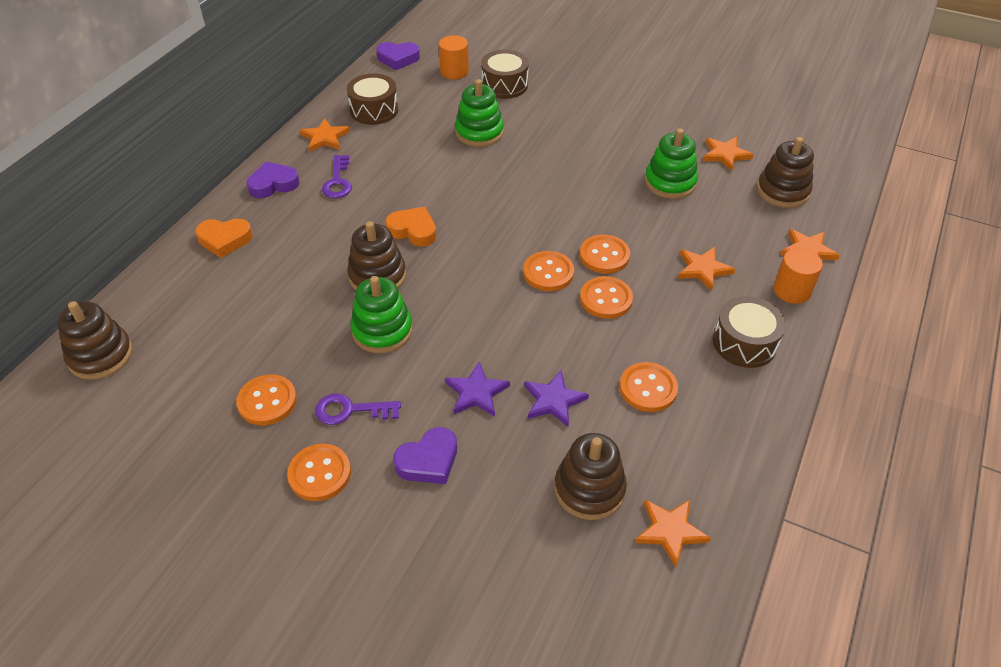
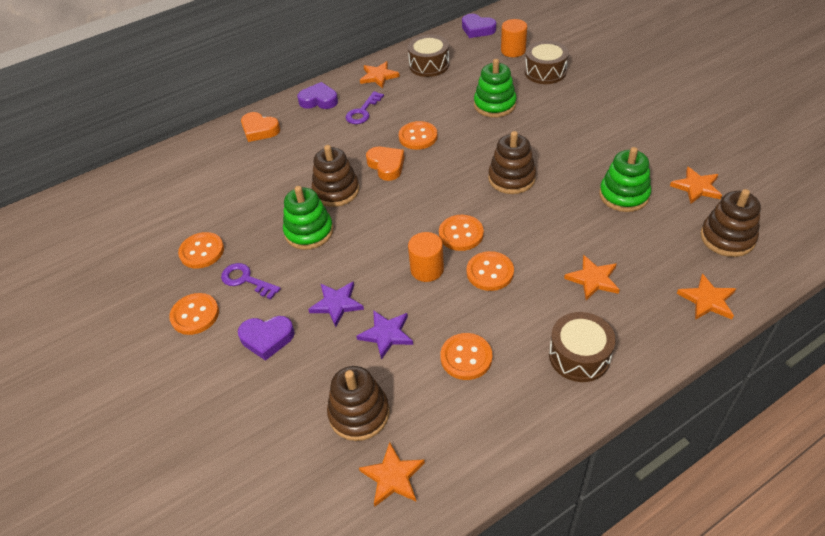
camera: 35 degrees right, 0 degrees up
(101, 356) = (134, 182): brown stacking toy -> brown stacking toy (511, 178)
(604, 256) = (517, 237): orange button -> orange button (418, 137)
(792, 290) = (662, 329): orange cylinder -> orange cylinder (427, 269)

